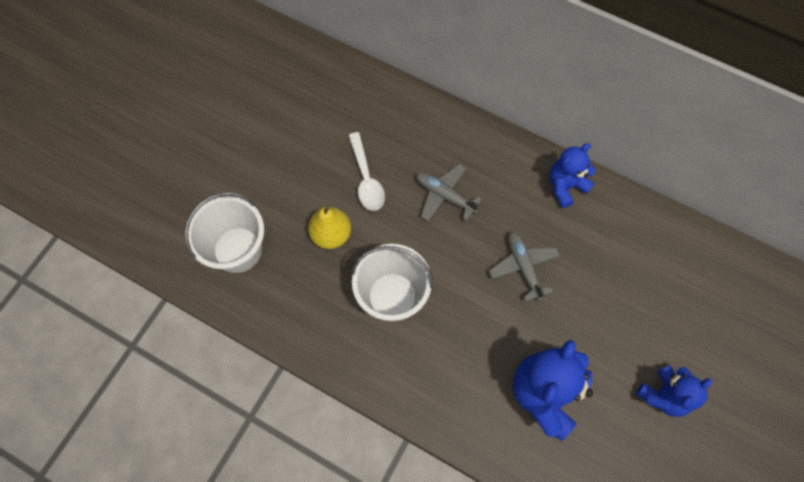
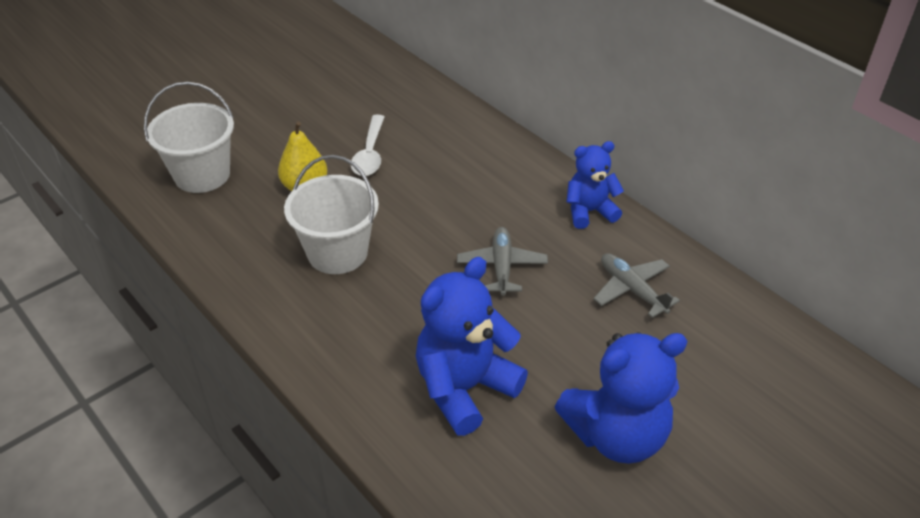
camera: 20 degrees right, 25 degrees down
(444, 195) = (446, 186): grey plane -> grey plane (632, 289)
(663, 395) = (616, 435): blue teddy bear -> blue teddy bear, size x1.61

